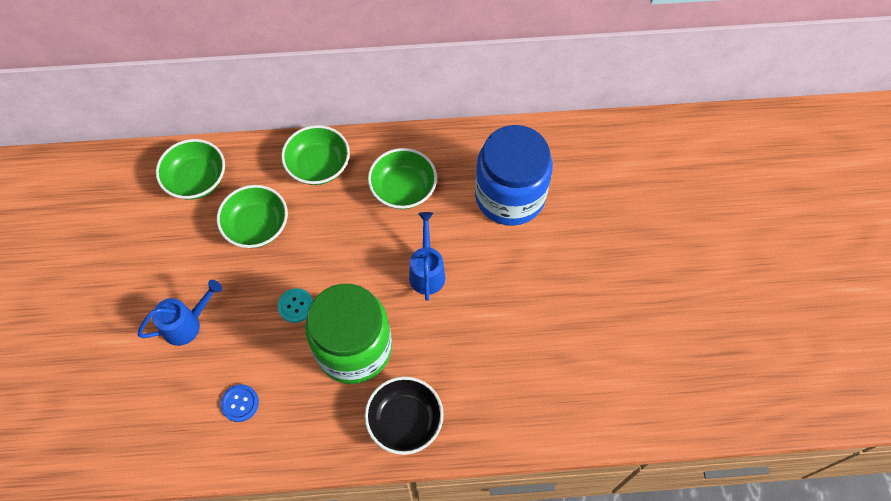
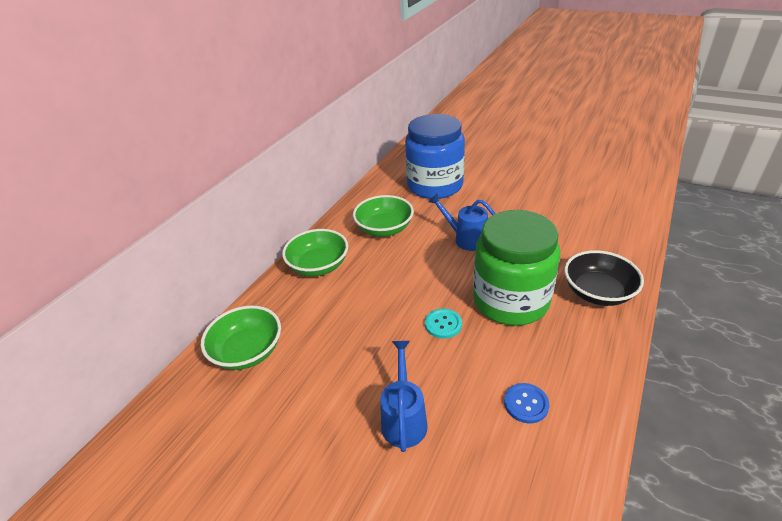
camera: 55 degrees left, 25 degrees down
(257, 226) = (339, 323): green bowl -> none

